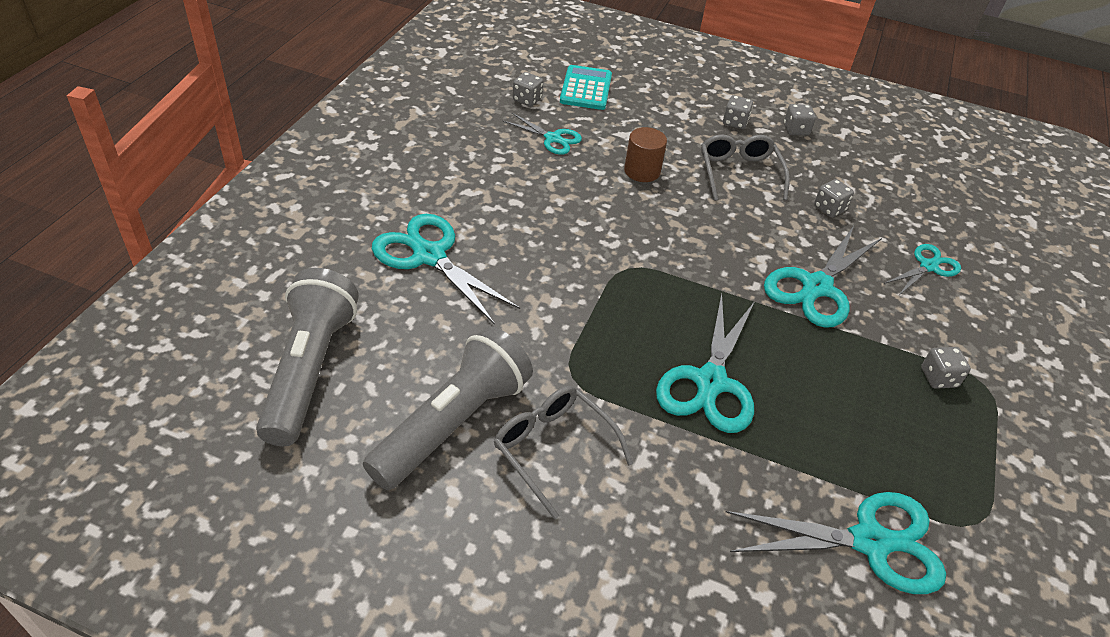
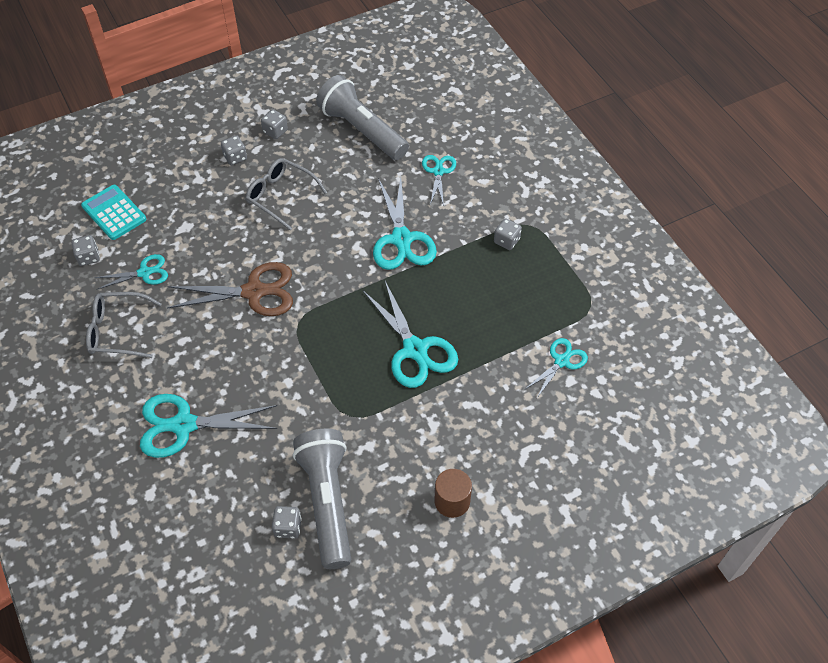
camera: 45 degrees left, 10 degrees up
(309, 370) = (217, 556): grey flashlight -> grey flashlight (362, 131)
(553, 449) = (389, 462): grey glasses -> grey glasses (117, 331)
(621, 217) = (254, 292): none -> brown scissors
(642, 171) = (226, 247): brown cylinder -> brown cylinder (452, 501)
(829, 209) = (353, 177): grey dice -> grey dice (288, 527)
(870, 542) = (562, 361): turquoise scissors -> turquoise scissors, size x0.58

